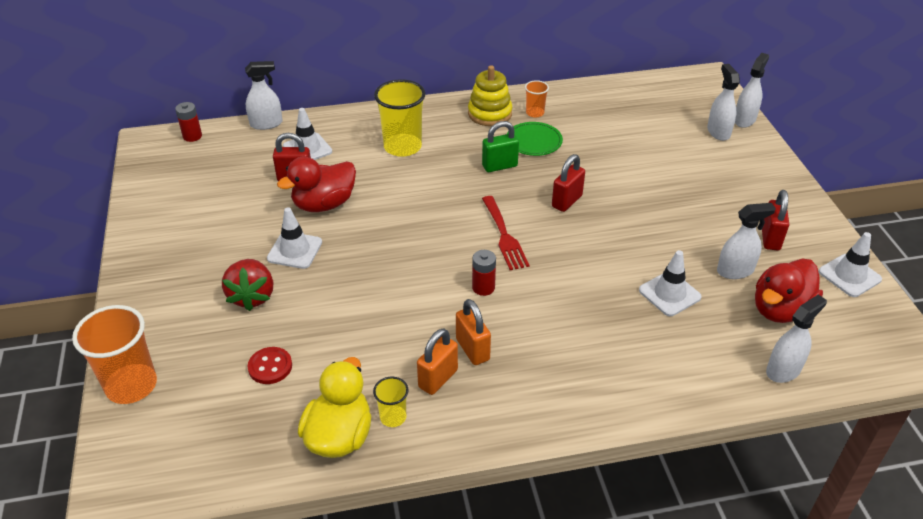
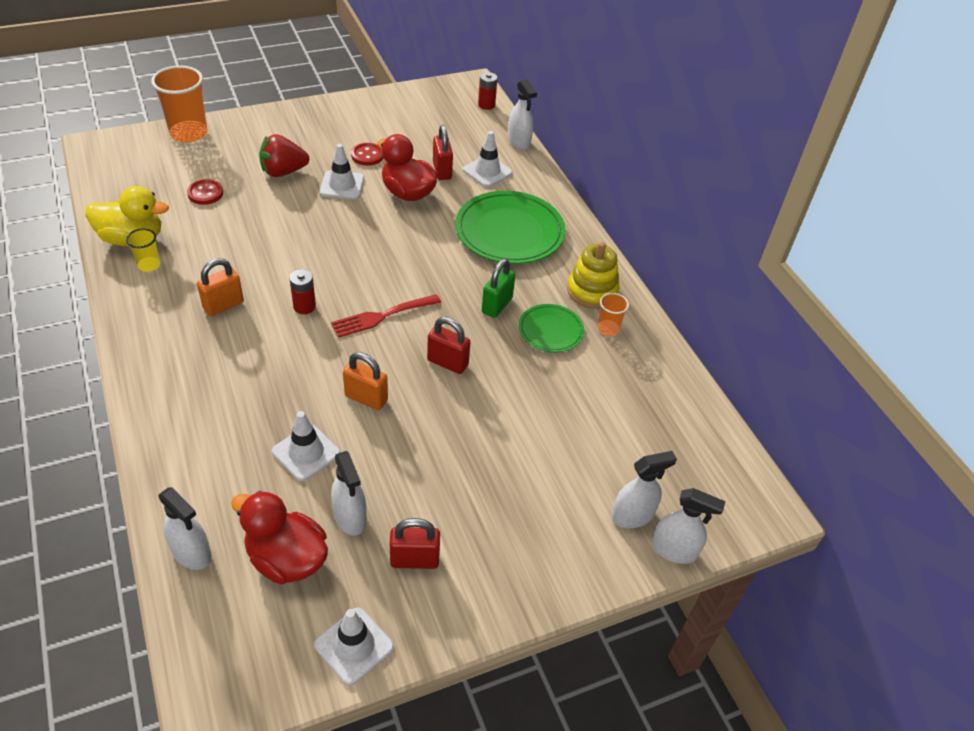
camera: 75 degrees right, 5 degrees up
(247, 228) = (367, 155): none -> red button
(402, 147) = (509, 232): yellow cup -> green plate
(438, 379) = (189, 287): orange padlock -> orange padlock (366, 398)
(499, 166) = (497, 305): green padlock -> green padlock turned 60 degrees clockwise

